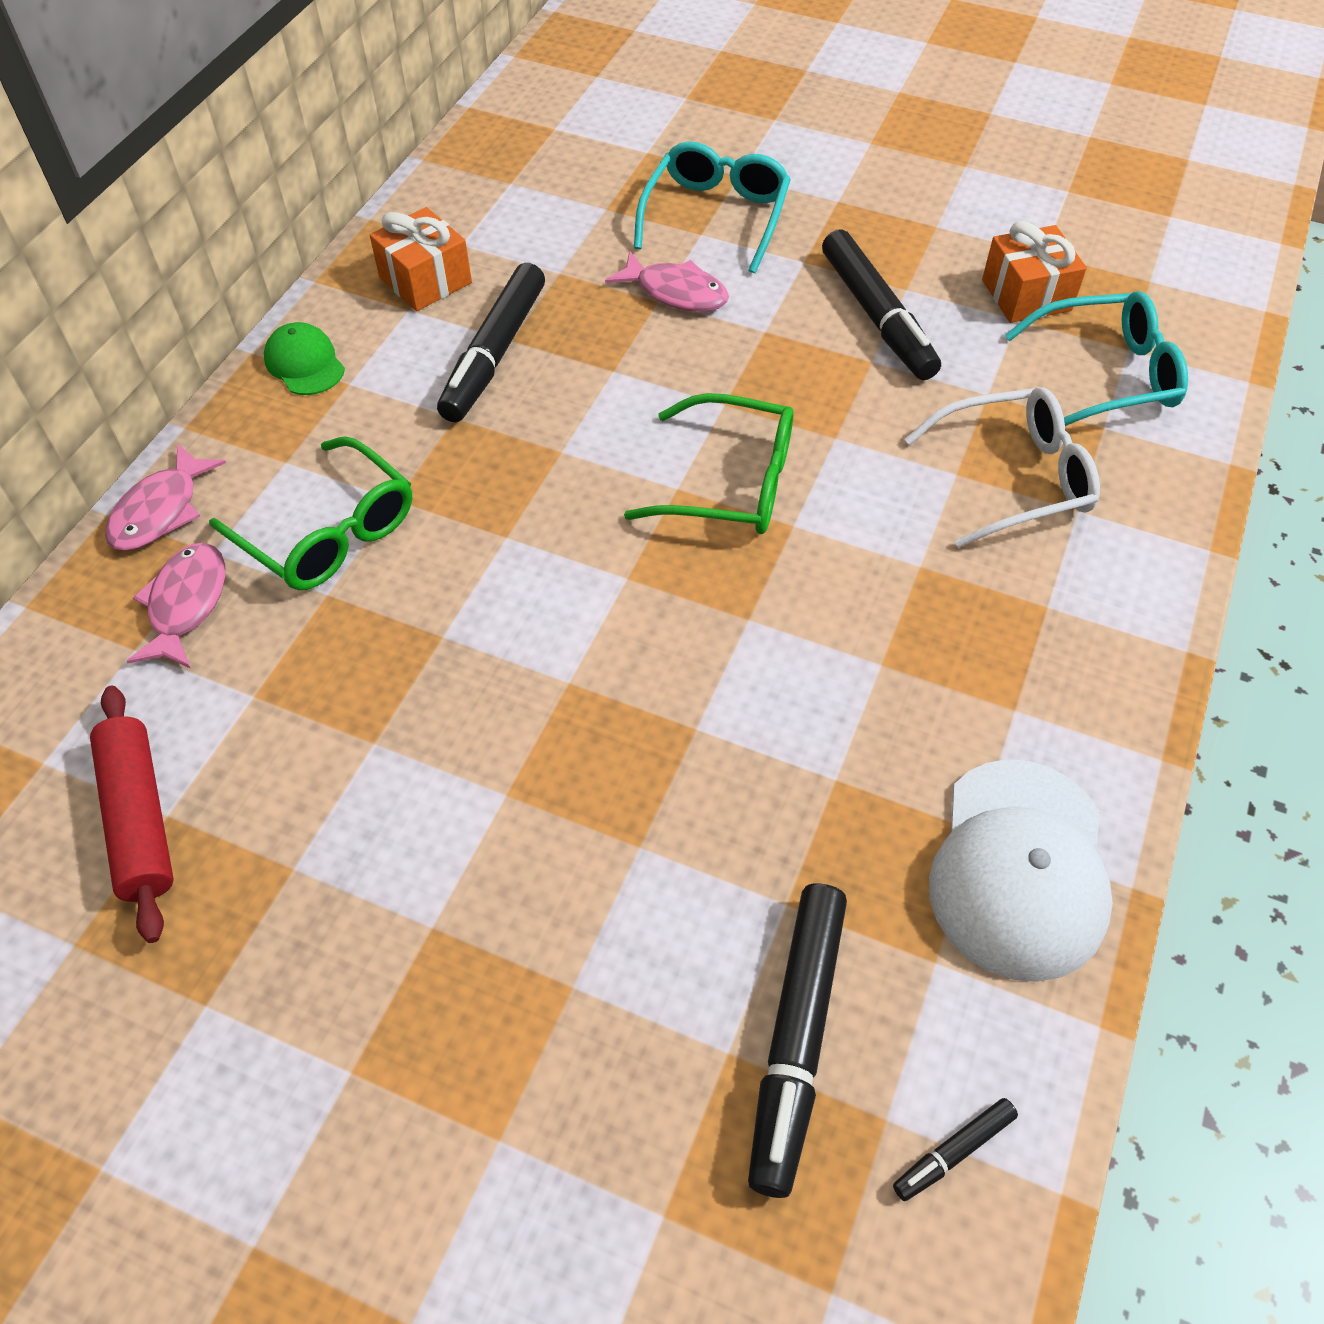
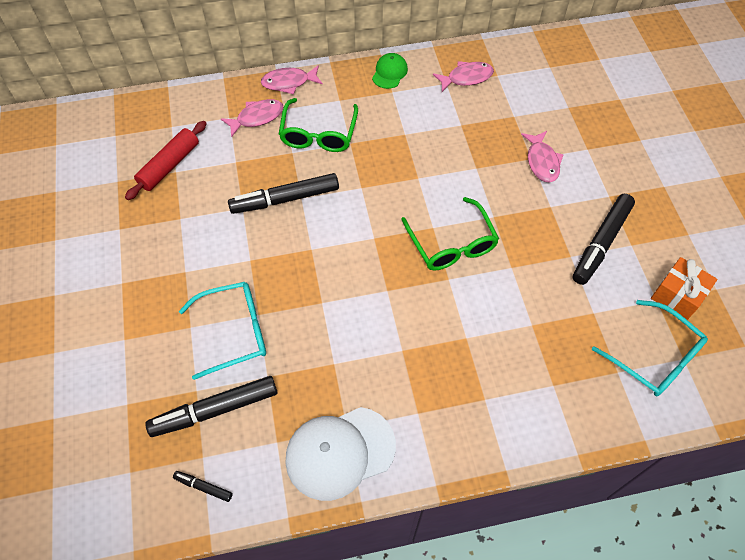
camera: 55 degrees right, 5 degrees up
(425, 280) = (466, 78): orange gift -> pink fish
(494, 354) = (448, 125): black marker -> black marker (285, 199)
(716, 216) = (604, 147): turquoise glasses -> turquoise glasses (235, 331)
(1014, 478) = (550, 349): white glasses -> none

